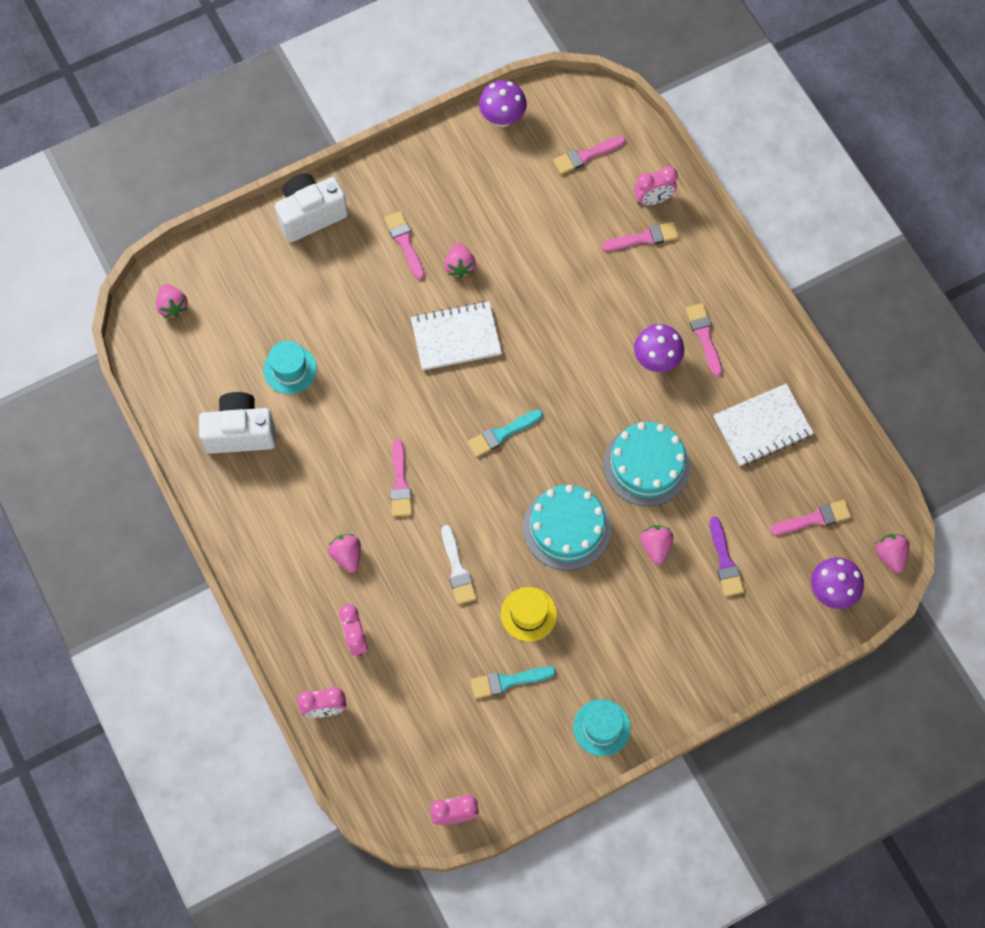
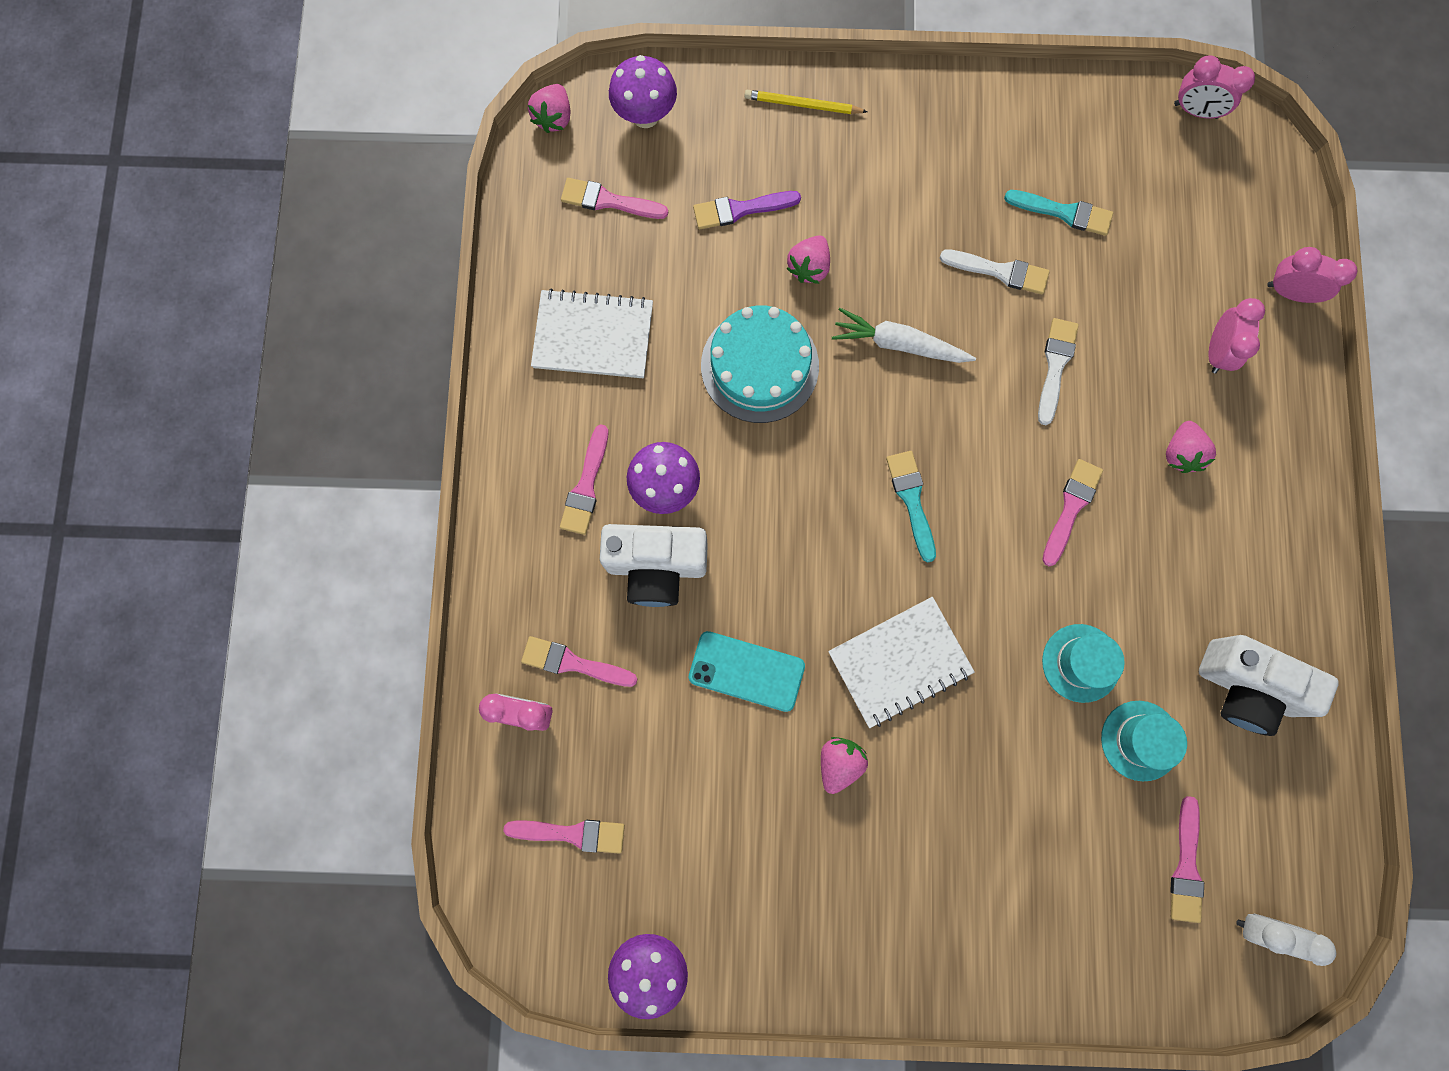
camera: 150 degrees left, 10 degrees up
(172, 306) = (1261, 929): pink strawberry -> white clock
(310, 215) = (1003, 965): white camera -> white camera (656, 566)
(405, 242) = (894, 842): pink brush -> pink brush (1186, 866)
(456, 337) = (899, 662): white notebook -> white notebook turned 45 degrees counterclockwise
(502, 434) = (911, 500): turquoise brush -> turquoise brush turned 105 degrees counterclockwise
(528, 614) = (999, 271): yellow hat -> white brush
(542, 286) = (746, 671): none -> turquoise phone
(566, 528) = (899, 344): turquoise cake -> white carrot
(601, 727) = (987, 113): turquoise hat -> turquoise hat (1081, 663)
(725, 561) = (741, 209): purple brush -> purple brush turned 120 degrees counterclockwise
(731, 660) = (802, 105): none -> yellow pencil

